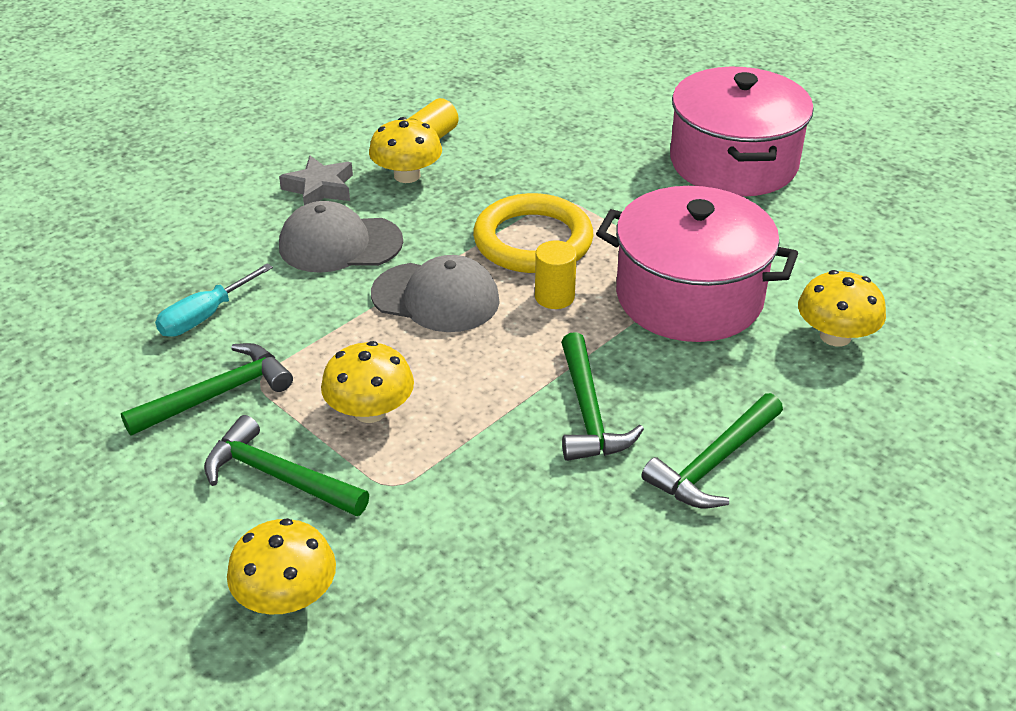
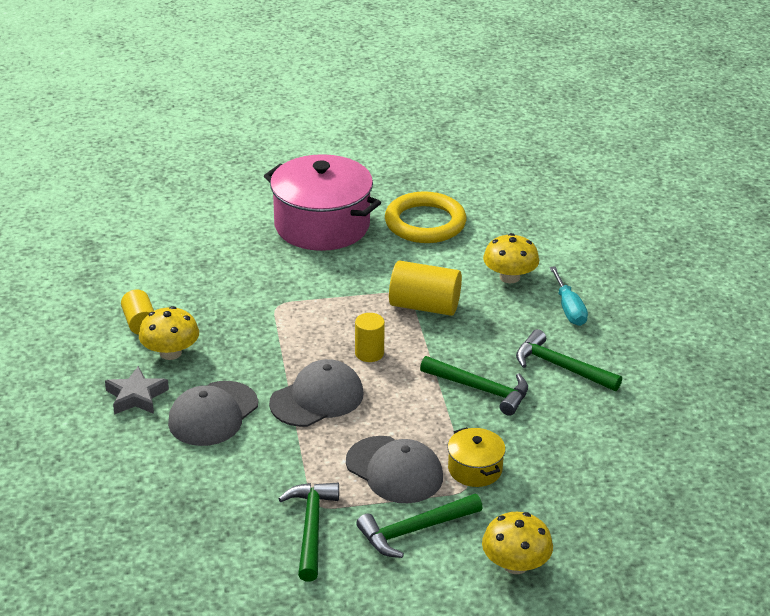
camera: 55 degrees left, 5 degrees down
(204, 316) = (222, 504): turquoise screwdriver -> turquoise screwdriver (569, 309)
(370, 411) = (394, 470): yellow mushroom -> grey cap
(434, 476) = (475, 469): none -> yellow pot
(533, 240) = (306, 335): yellow ring -> yellow ring (425, 223)
(689, 296) = (424, 306): pink pot -> yellow cylinder
(714, 463) = (561, 367): green hammer -> green hammer turned 135 degrees clockwise

